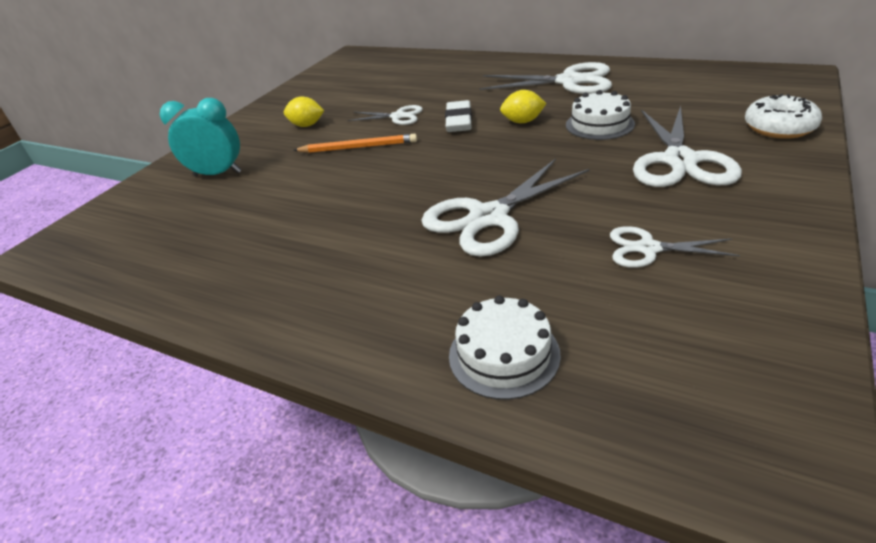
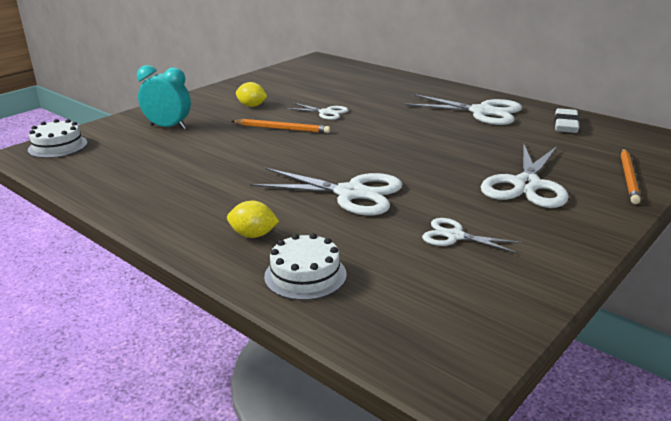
camera: 10 degrees right, 10 degrees down
(459, 121) = (371, 124): white eraser -> white eraser (566, 125)
(488, 217) = (350, 193): white scissors -> white scissors turned 135 degrees counterclockwise
(522, 121) = (422, 134): yellow lemon -> yellow lemon (253, 235)
(599, 124) = (482, 148): white cake -> white cake (58, 146)
(779, 128) = (629, 177): white donut -> orange pencil

